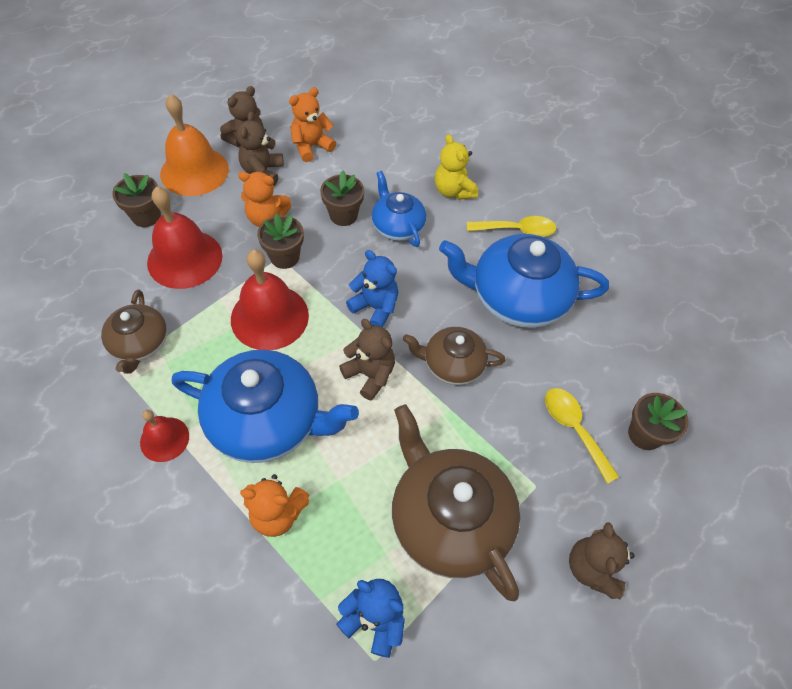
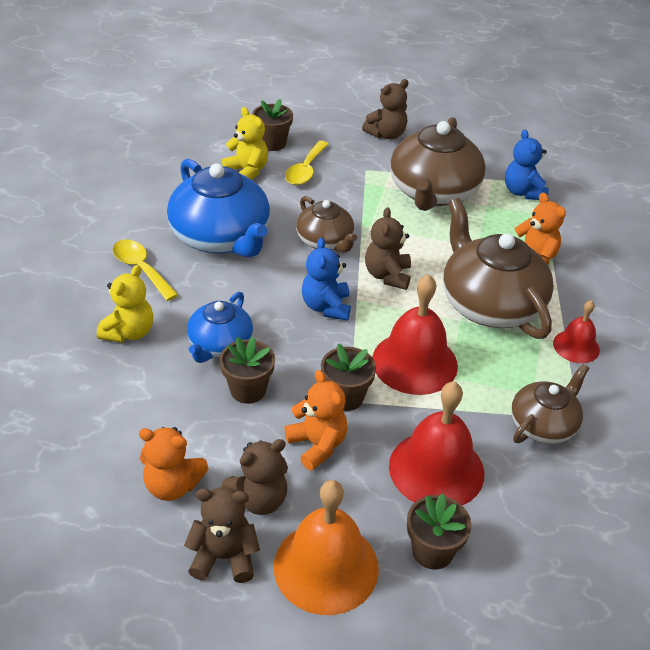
camera: 130 degrees left, 15 degrees down
(267, 420) = (490, 304): blue teapot -> brown teapot
(605, 378) = (247, 171): none -> yellow teddy bear

